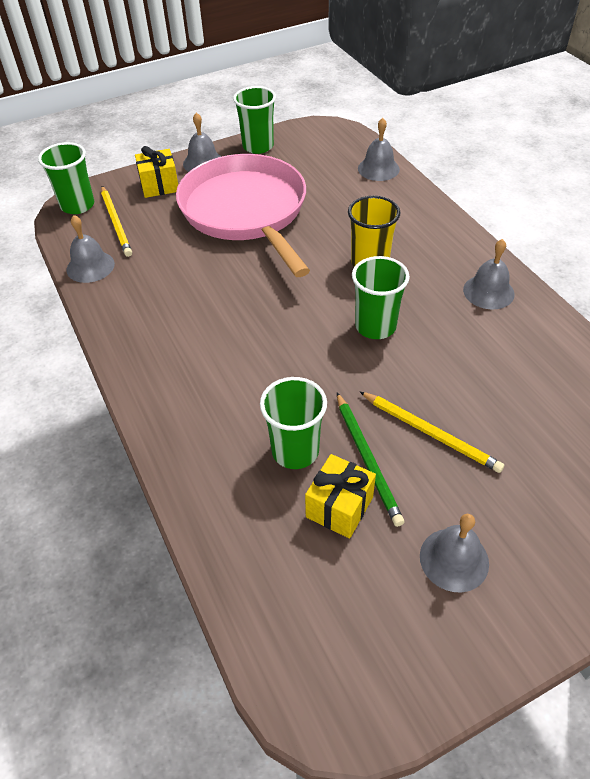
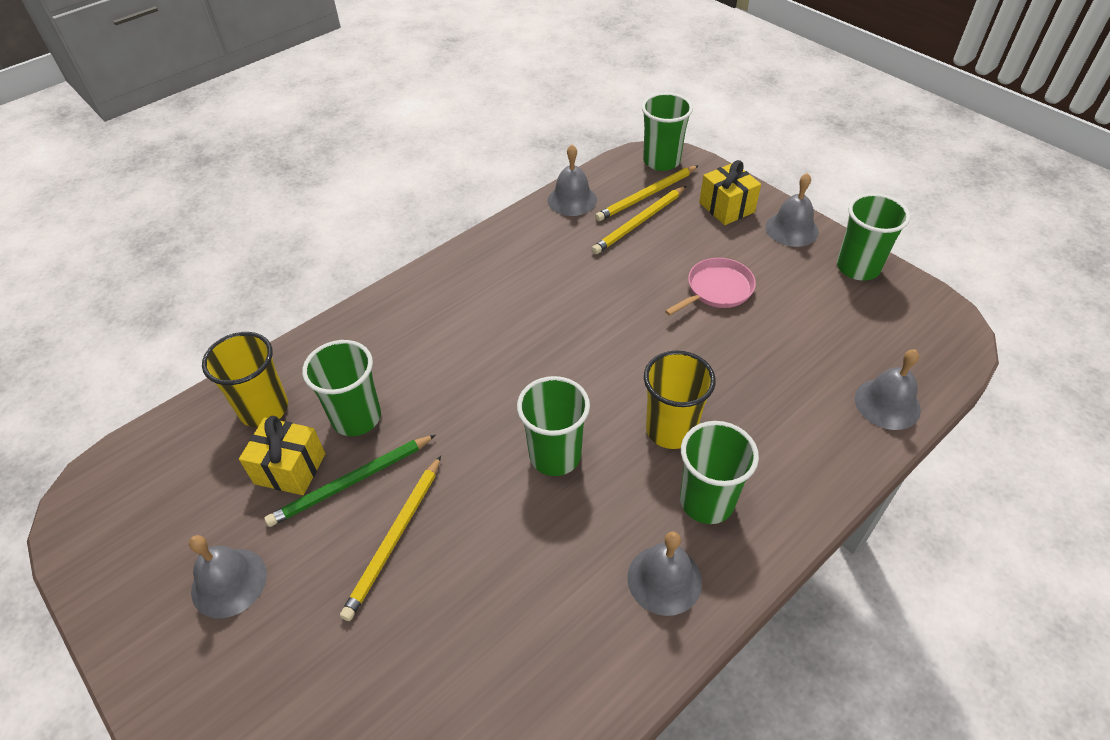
camera: 75 degrees right, 0 degrees up
(147, 233) = (639, 222): none -> yellow pencil
(246, 211) = (717, 289): pink pan -> pink pan, size x0.41
(257, 529) = (264, 409): none -> yellow cup
(433, 260) = (706, 501): none -> green cup

